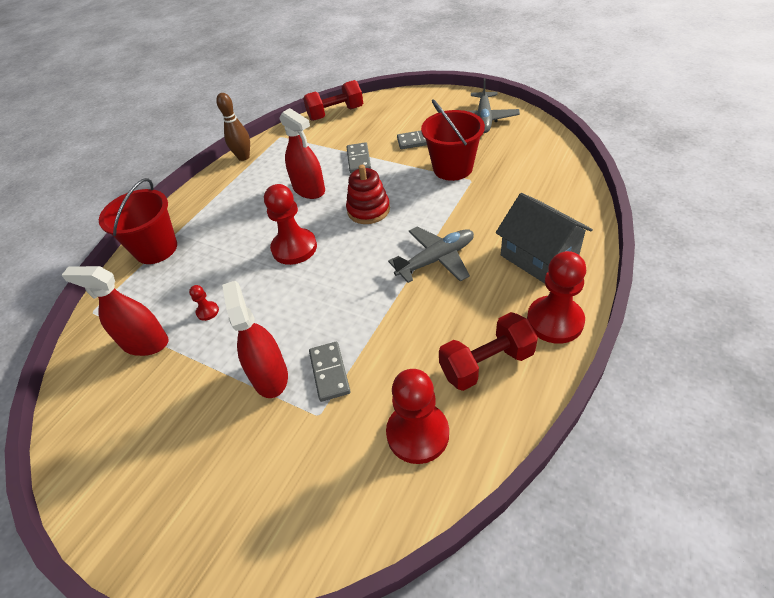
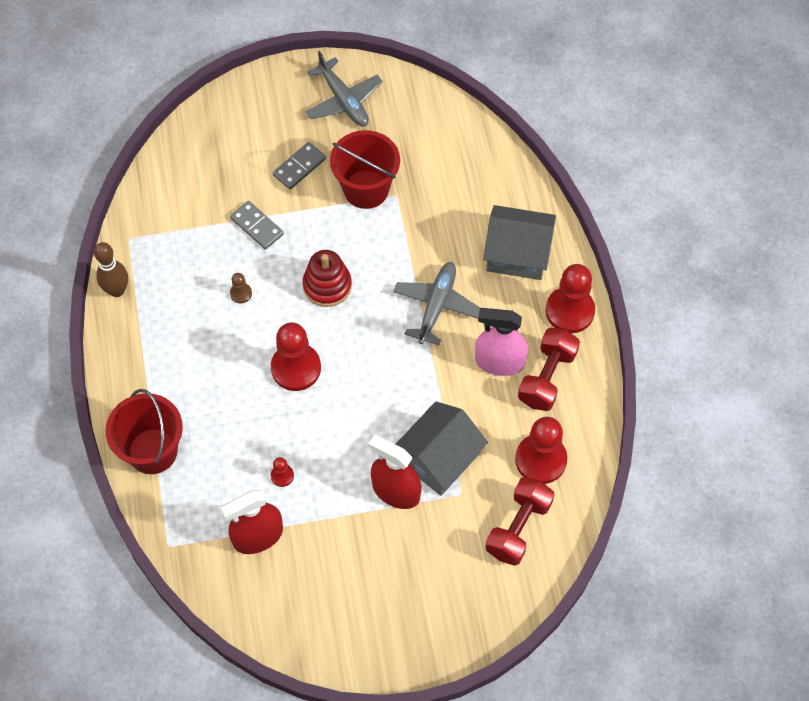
camera: 45 degrees left, 15 degrees up
(309, 189) = (241, 293): red spray bottle -> brown pawn
(329, 372) = (439, 458): grey domino -> grey house
(335, 113) = (163, 170): red dumbbell -> red dumbbell (518, 528)
(452, 326) = (499, 362): none -> pink spray bottle

